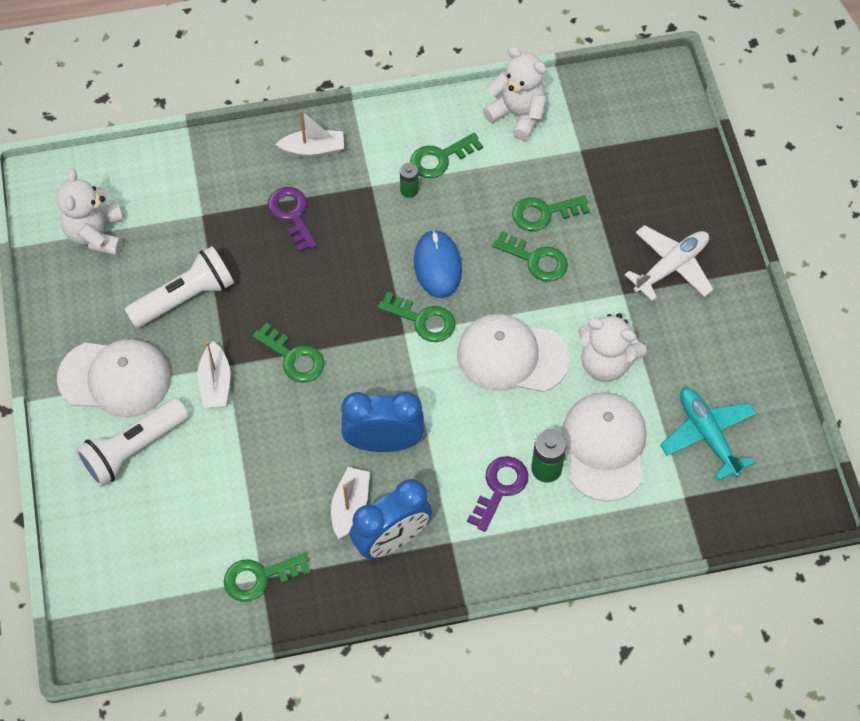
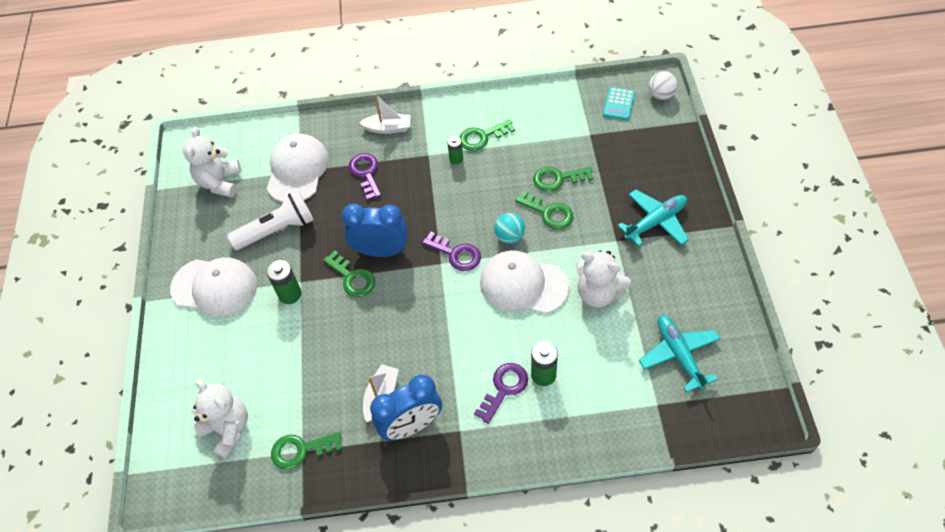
camera: 10 degrees right, 5 degrees down
(133, 449) = (218, 342): white flashlight -> none
(215, 383) = (290, 294): white boat -> green battery
(383, 442) = (414, 347): blue clock -> blue clock (381, 251)
(423, 320) = (456, 254): green key -> purple key
(437, 265) = (472, 214): blue mouse -> none
(489, 294) = (510, 236): none -> turquoise ball
(517, 115) = (544, 108): white teddy bear -> white teddy bear (228, 429)
(604, 447) = (593, 360): white cap -> white cap (297, 170)
(615, 106) = (619, 104): none -> turquoise calculator
(669, 91) = (661, 95): none -> white ball
(671, 266) = (655, 222): white plane -> turquoise plane

